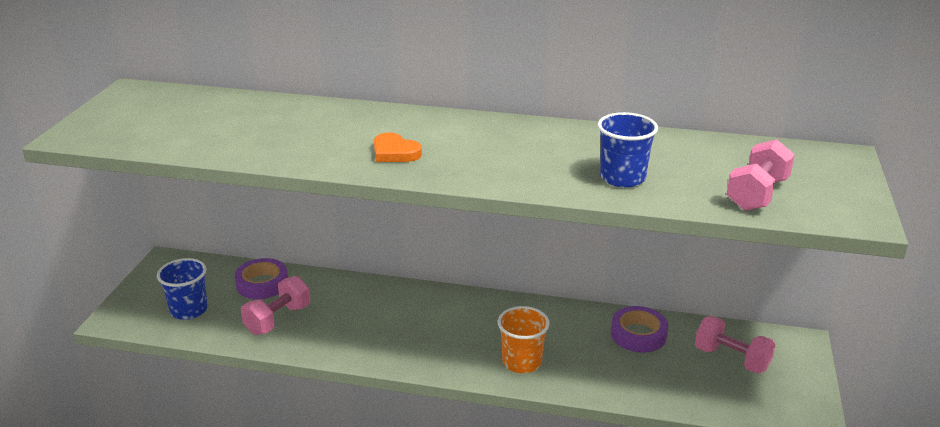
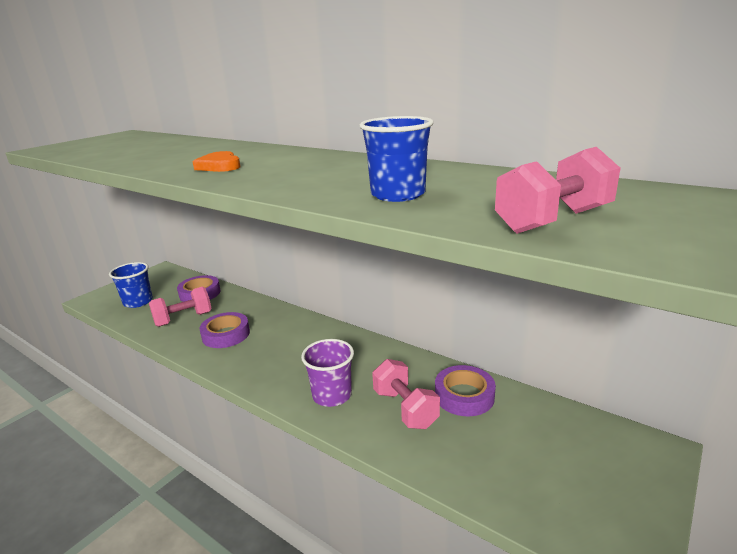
camera: 25 degrees right, 5 degrees down
(351, 327) = (226, 335): none -> purple tape
(522, 362) = (332, 395): orange cup -> purple cup
(731, 359) = (555, 448): pink dumbbell -> pink dumbbell (405, 408)

